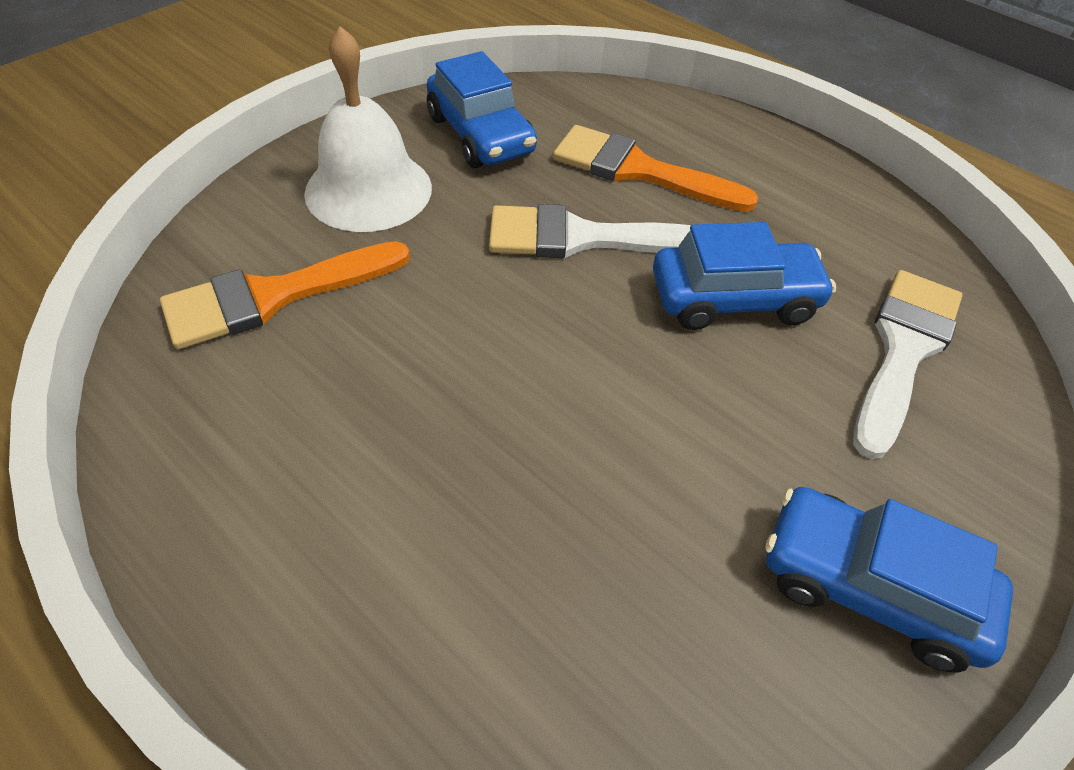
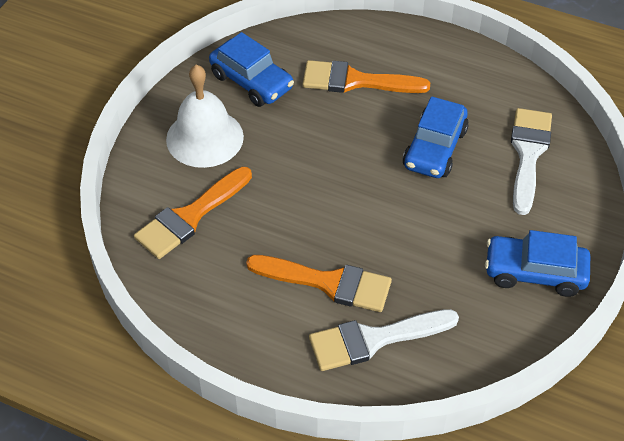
camera: 15 degrees left, 0 degrees up
(444, 481) = (328, 283): none -> orange brush
(582, 238) = (341, 134): white brush -> white brush (374, 339)
(733, 298) = (435, 149): blue car -> blue car turned 135 degrees clockwise

